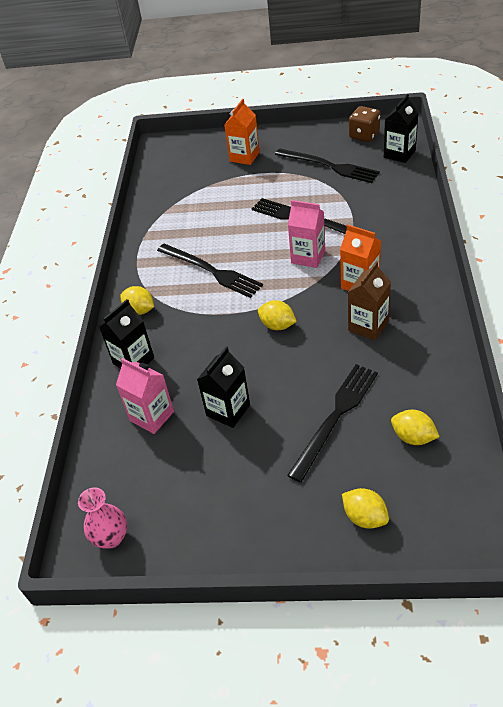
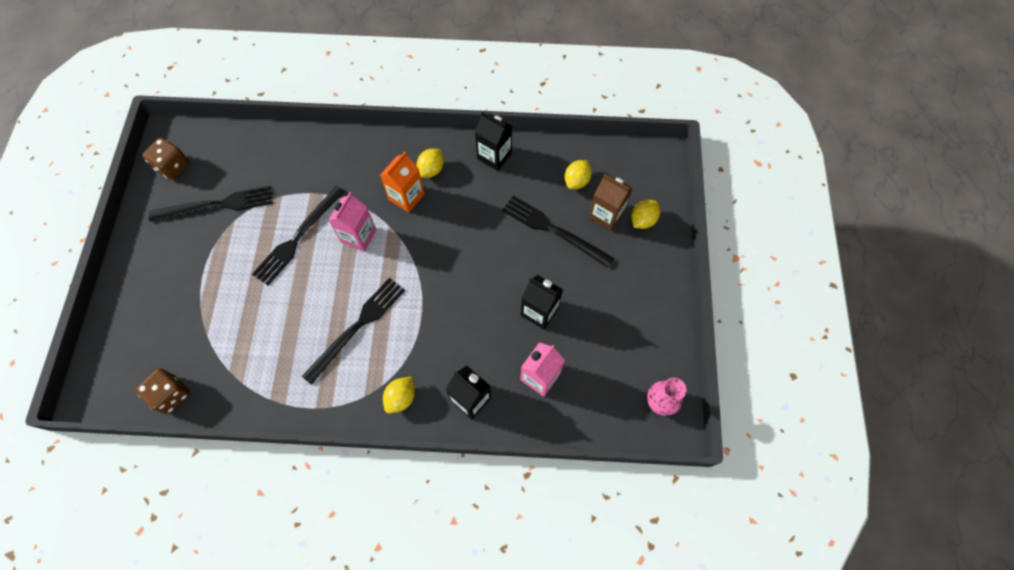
camera: 95 degrees left, 20 degrees up
(156, 180) = (171, 394): none -> brown dice
(244, 157) = (163, 290): orange carton -> none
(277, 325) = (446, 268): yellow lemon -> yellow lemon (431, 170)
(329, 166) = (217, 205): black fork -> black fork turned 45 degrees clockwise
(368, 326) = (459, 196): brown carton -> brown carton (606, 215)
(399, 154) = (221, 140): black carton -> black carton (494, 156)

